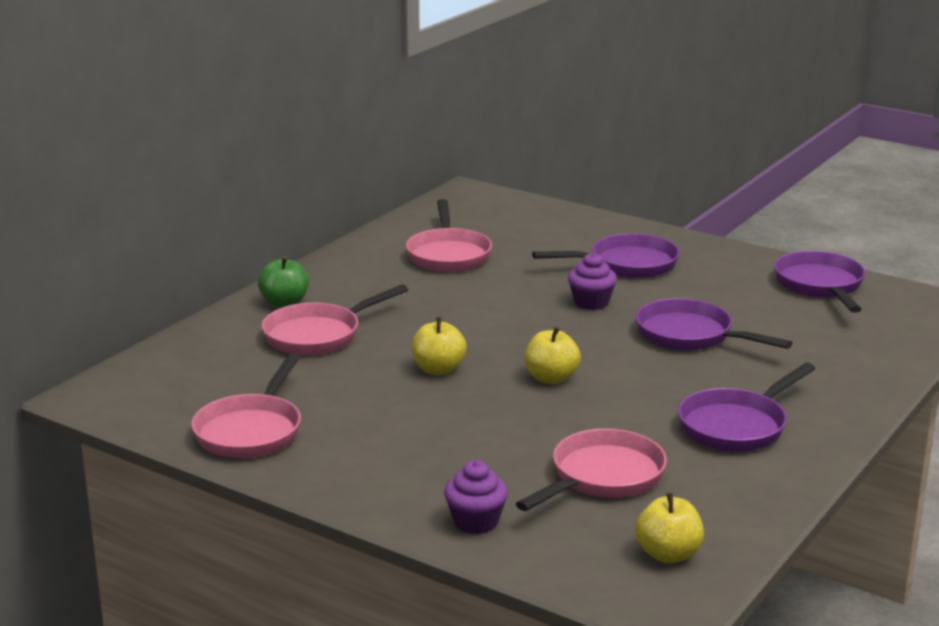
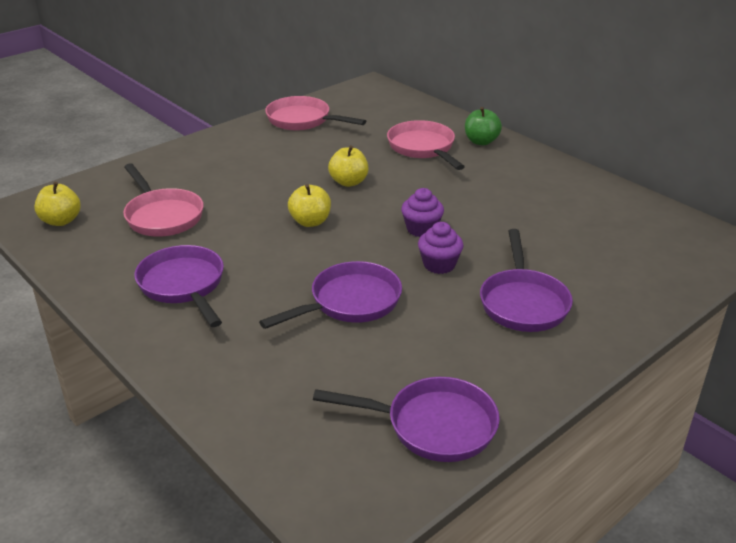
camera: 105 degrees right, 10 degrees up
(448, 255) = (563, 213): pink pan -> none
(475, 522) = (152, 169): purple cupcake -> purple cupcake (421, 229)

